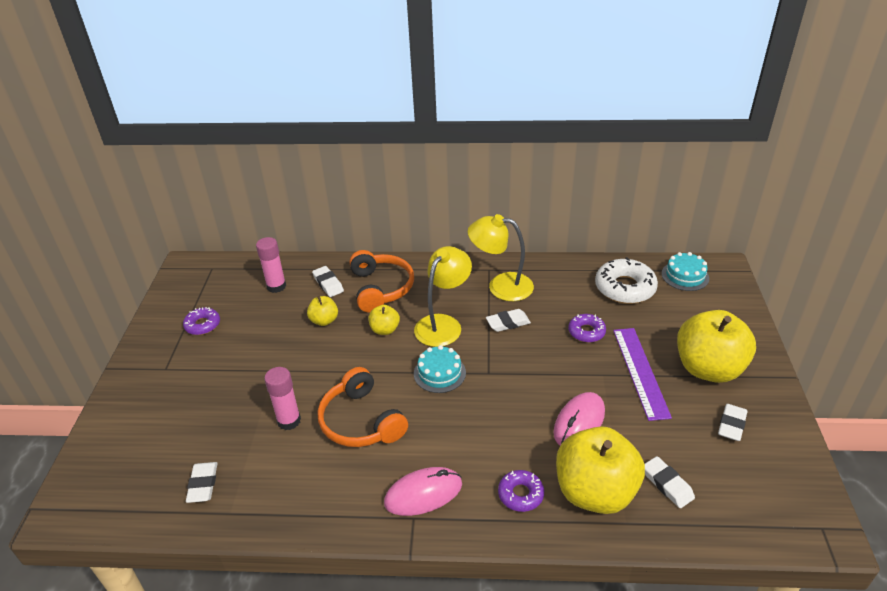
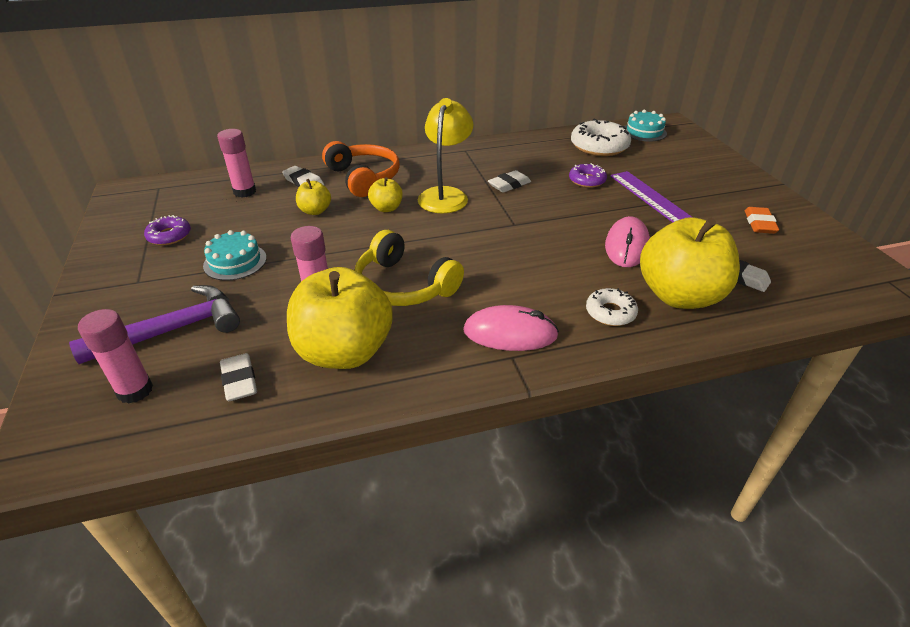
camera: 20 degrees left, 0 degrees up
(132, 474) = (135, 390): none -> pink glue stick
(174, 424) = (172, 330): none -> purple hammer
(361, 421) = (404, 285): orange headphones -> yellow headphones
(423, 494) = (510, 333): pink mouse -> pink mouse turned 45 degrees clockwise
(439, 373) = (465, 232): turquoise cake -> turquoise cake (235, 262)
(501, 286) = (485, 160): yellow lamp -> none
(520, 494) = (610, 312): purple donut -> white donut
(708, 368) = (710, 189): yellow apple -> yellow apple (344, 351)
(731, 425) = (759, 224): white eraser -> orange eraser

